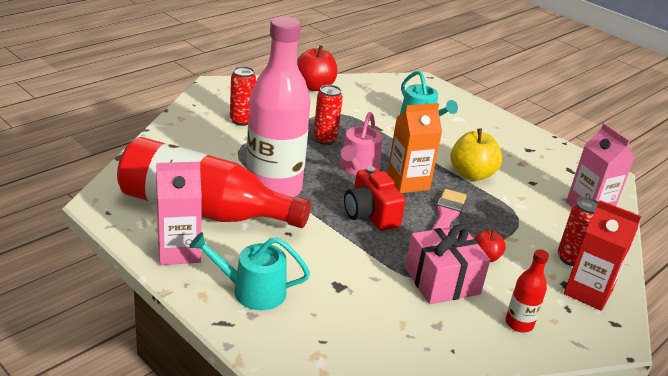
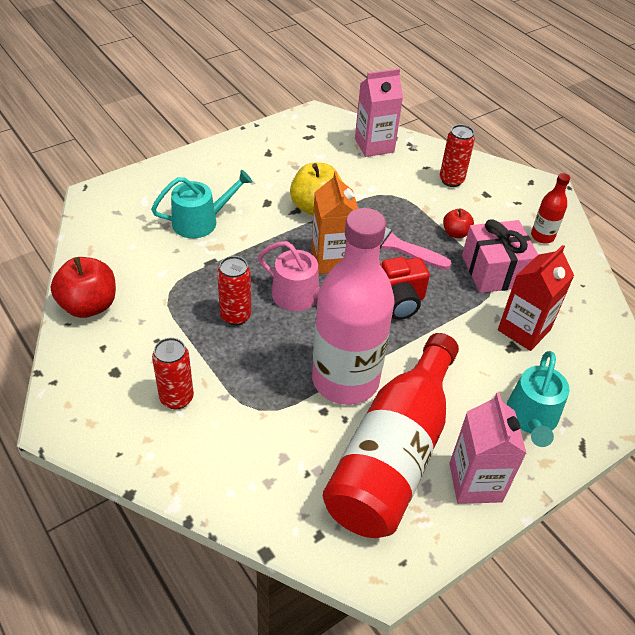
camera: 80 degrees left, 15 degrees up
(588, 292) = (495, 184): red carton -> red carton (524, 330)

